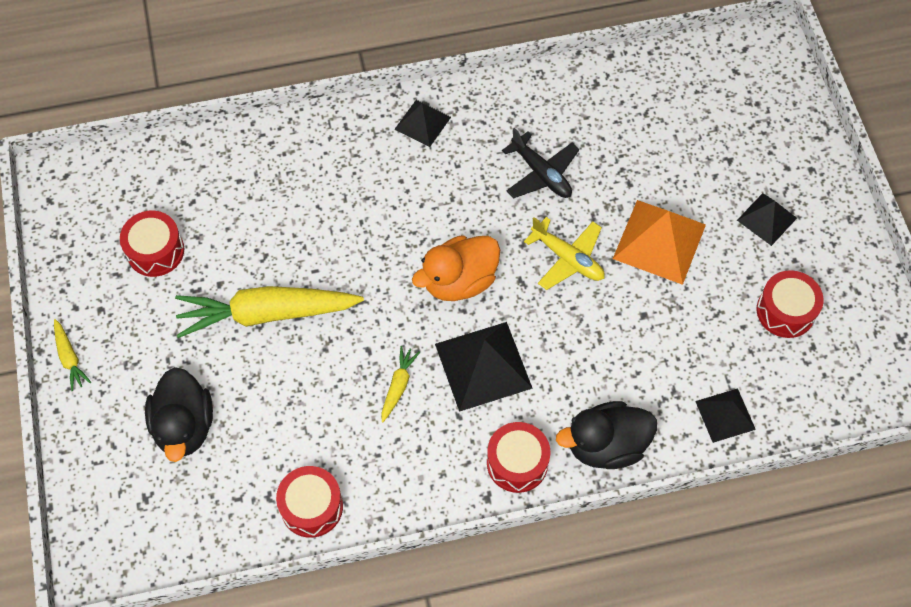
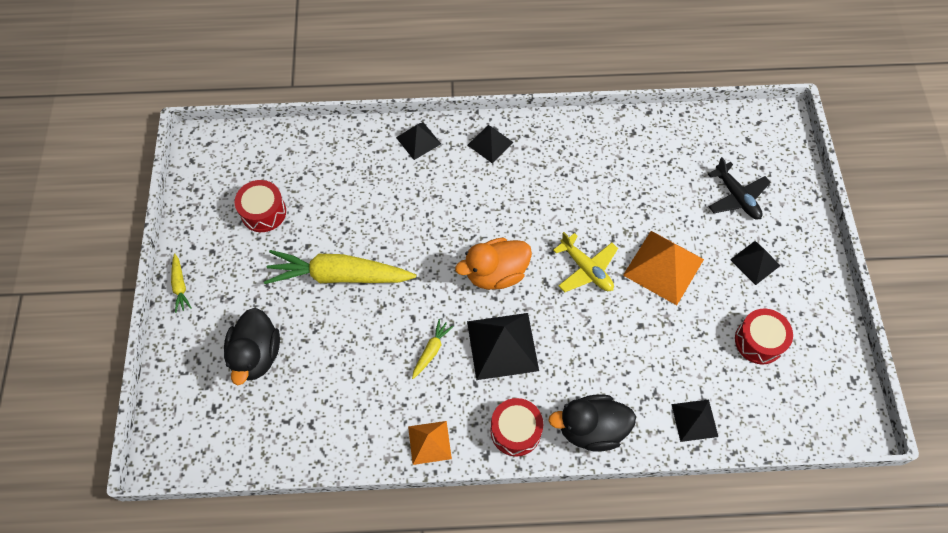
camera: 10 degrees right, 0 degrees up
(311, 507) = (343, 438): red drum -> none
(332, 132) = (418, 140): none -> black pyramid
(417, 494) = (429, 442): none -> orange pyramid
(541, 173) = (577, 197): black plane -> black plane (736, 197)

